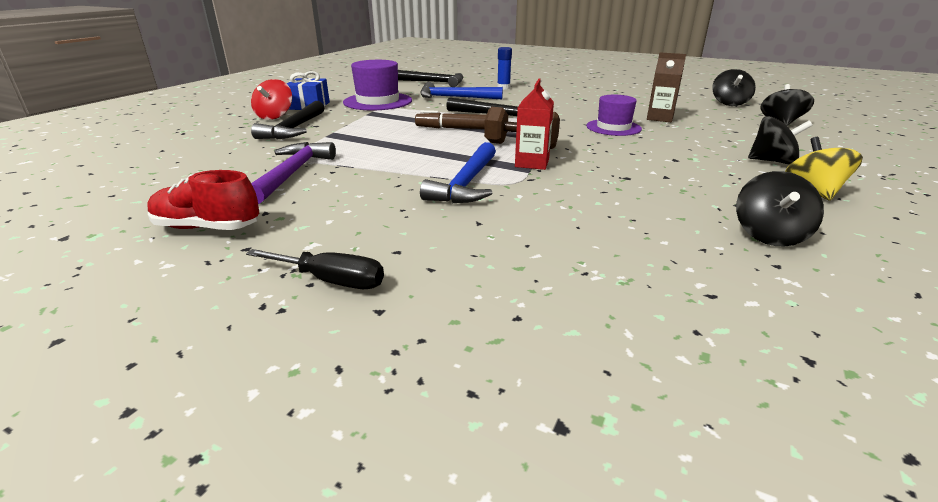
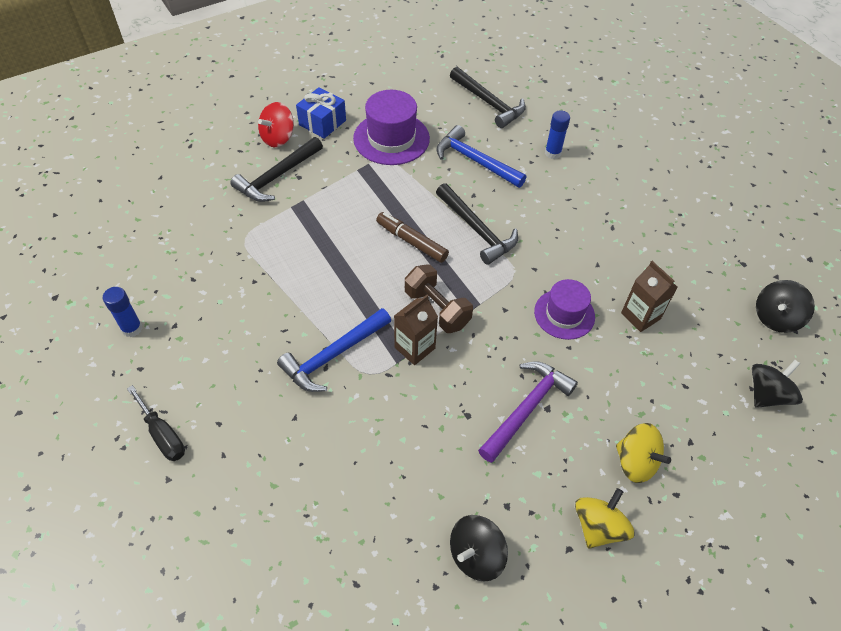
camera: 30 degrees right, 25 degrees up
(207, 228) = (132, 328): red shoe -> blue glue stick
(293, 173) = (225, 270): purple hammer -> purple hammer (527, 408)
(532, 163) = (414, 348): red carton -> brown carton
(772, 161) = (635, 462): black spinning top -> yellow spinning top

